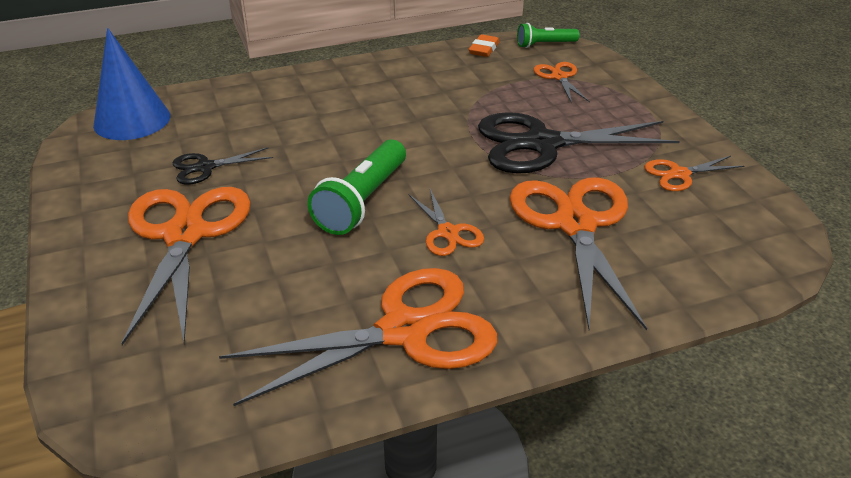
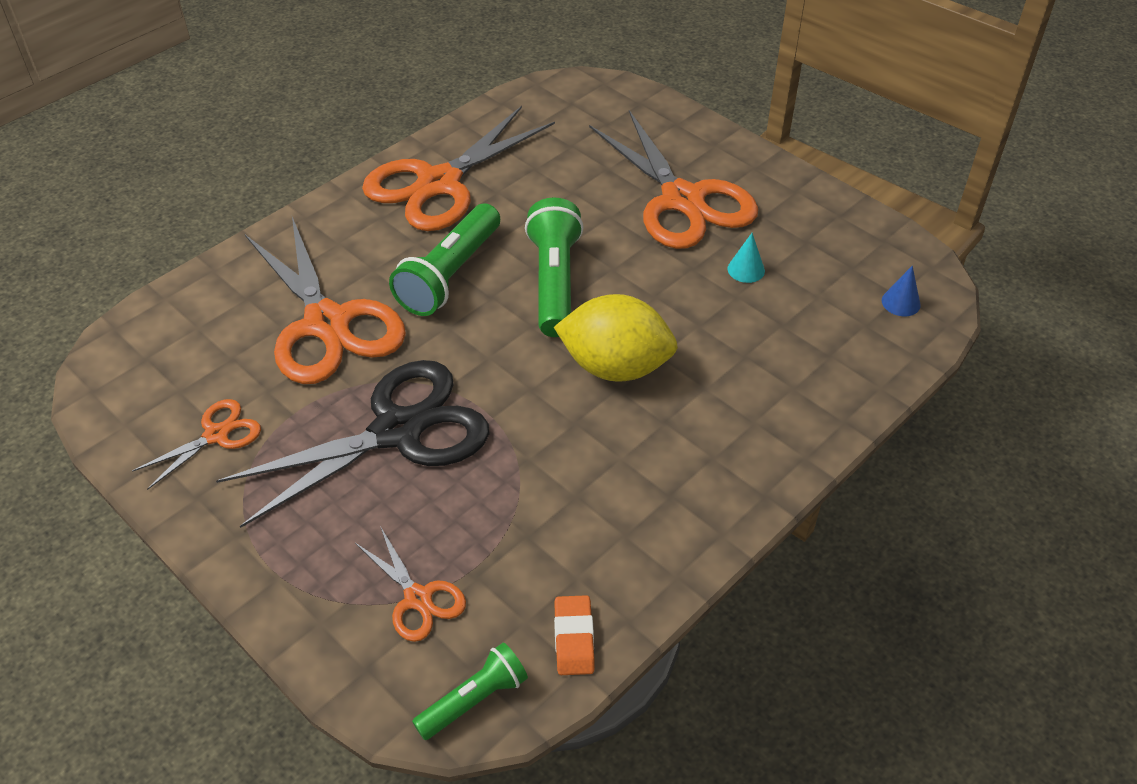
camera: 155 degrees right, 10 degrees up
(132, 120) = (901, 302): blue cone -> blue cone, size x0.41
(205, 167) = (746, 269): black scissors -> turquoise cone
(365, 138) = (615, 367): none -> yellow lemon
(448, 233) = (450, 275): orange scissors -> green flashlight

